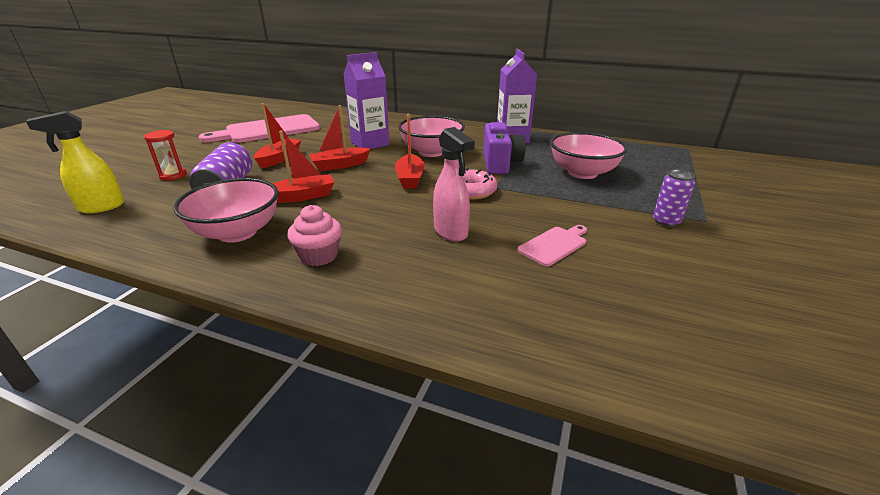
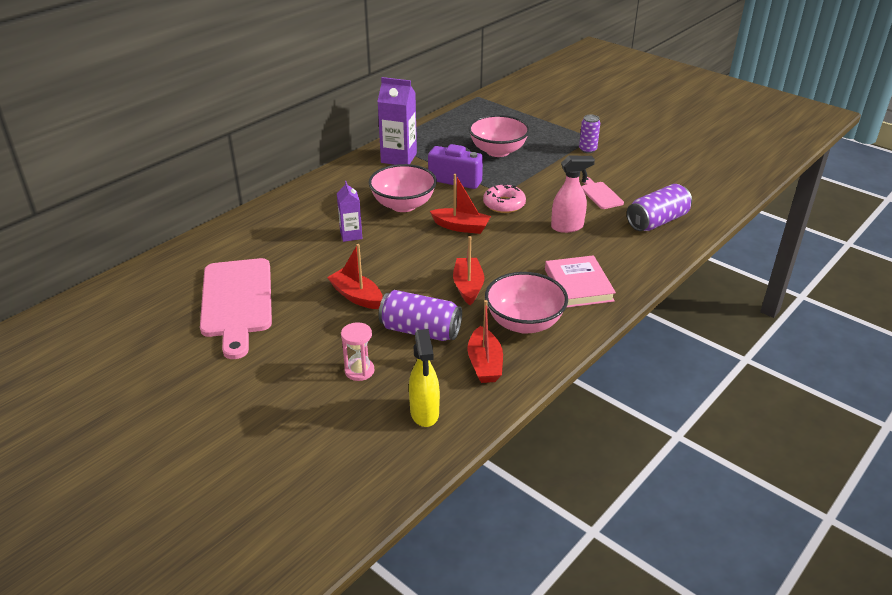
camera: 70 degrees left, 5 degrees up
(173, 175) = (359, 371): red hourglass -> pink hourglass
(319, 256) = (578, 285): pink cupcake -> pink book
(340, 165) = (403, 260): red boat -> red boat (484, 364)
(370, 143) = (351, 235): purple carton -> purple carton, size x0.59
(523, 303) = (657, 221): none -> purple can

